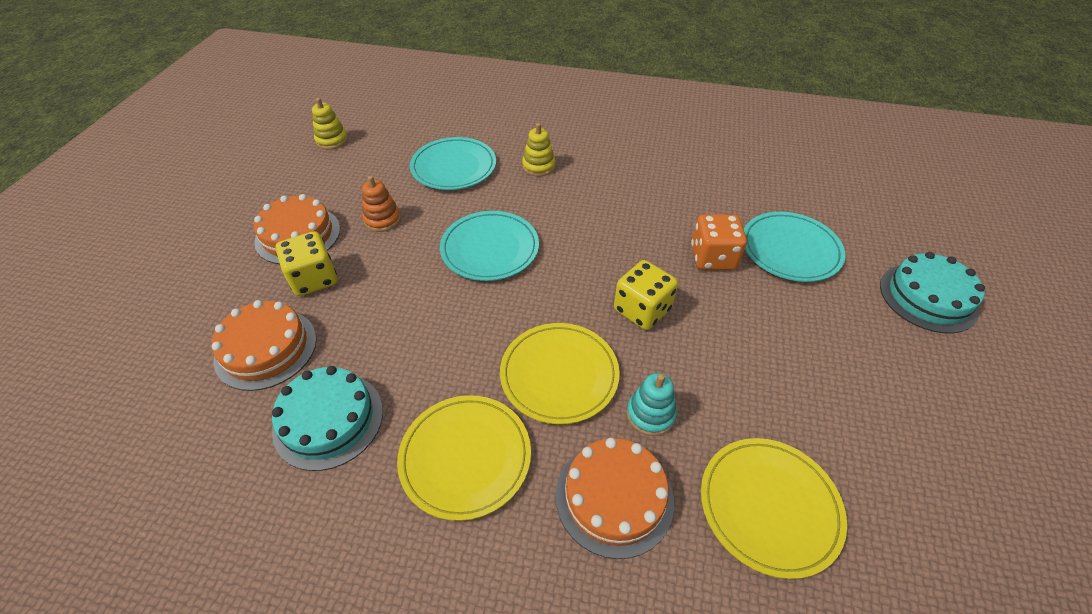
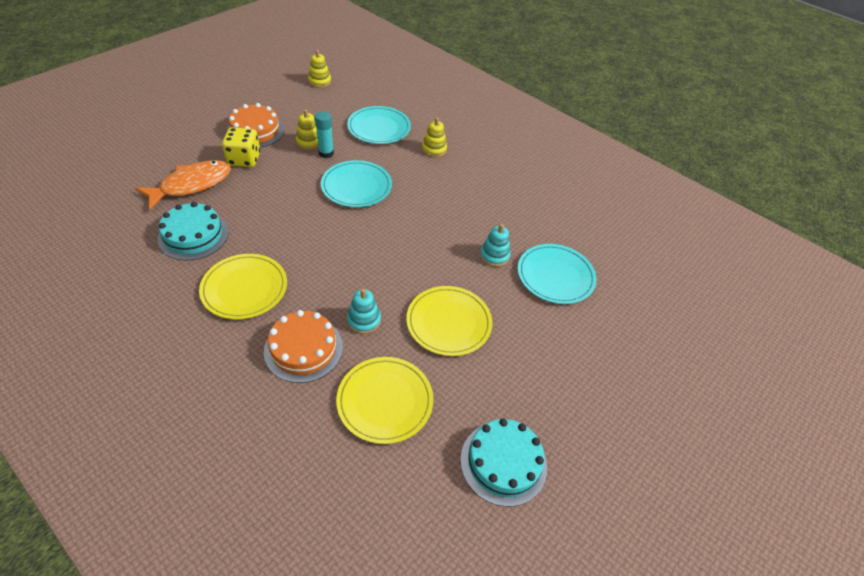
camera: 25 degrees right, 0 degrees up
(266, 348) = (191, 185): orange cake -> orange fish
(382, 220) = (309, 142): orange stacking toy -> yellow stacking toy
(416, 224) = (326, 153): none -> turquoise glue stick
(559, 374) = (332, 274): yellow plate -> yellow plate (448, 322)
(642, 310) = (416, 264): yellow dice -> none
(712, 258) = (494, 256): orange dice -> turquoise stacking toy
(928, 297) = (625, 351): turquoise cake -> turquoise cake (503, 462)

